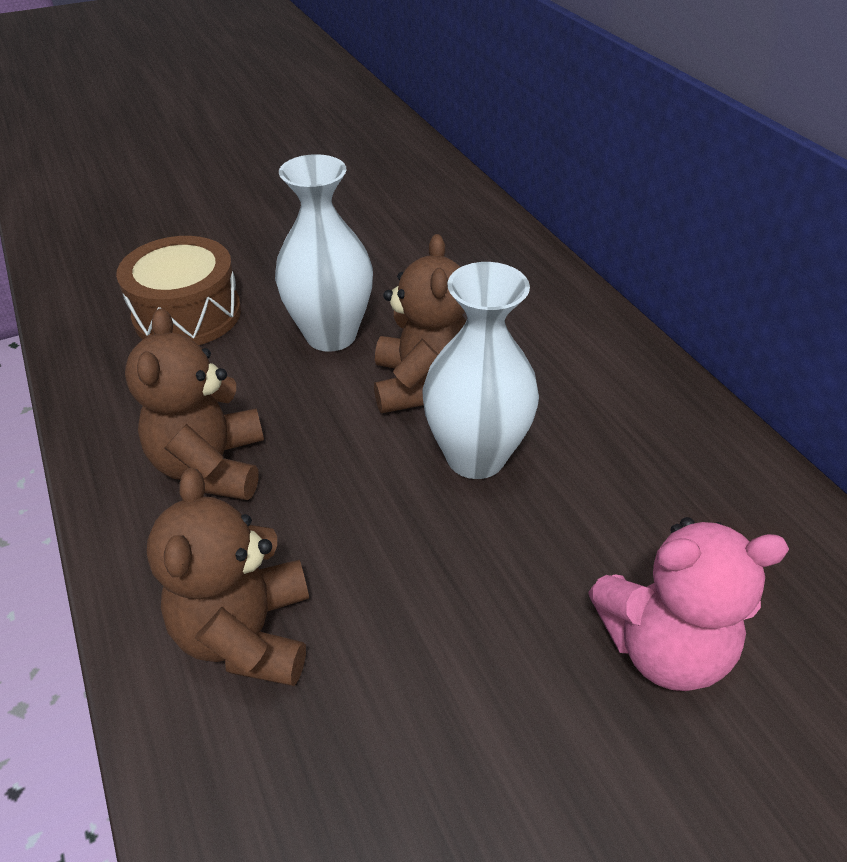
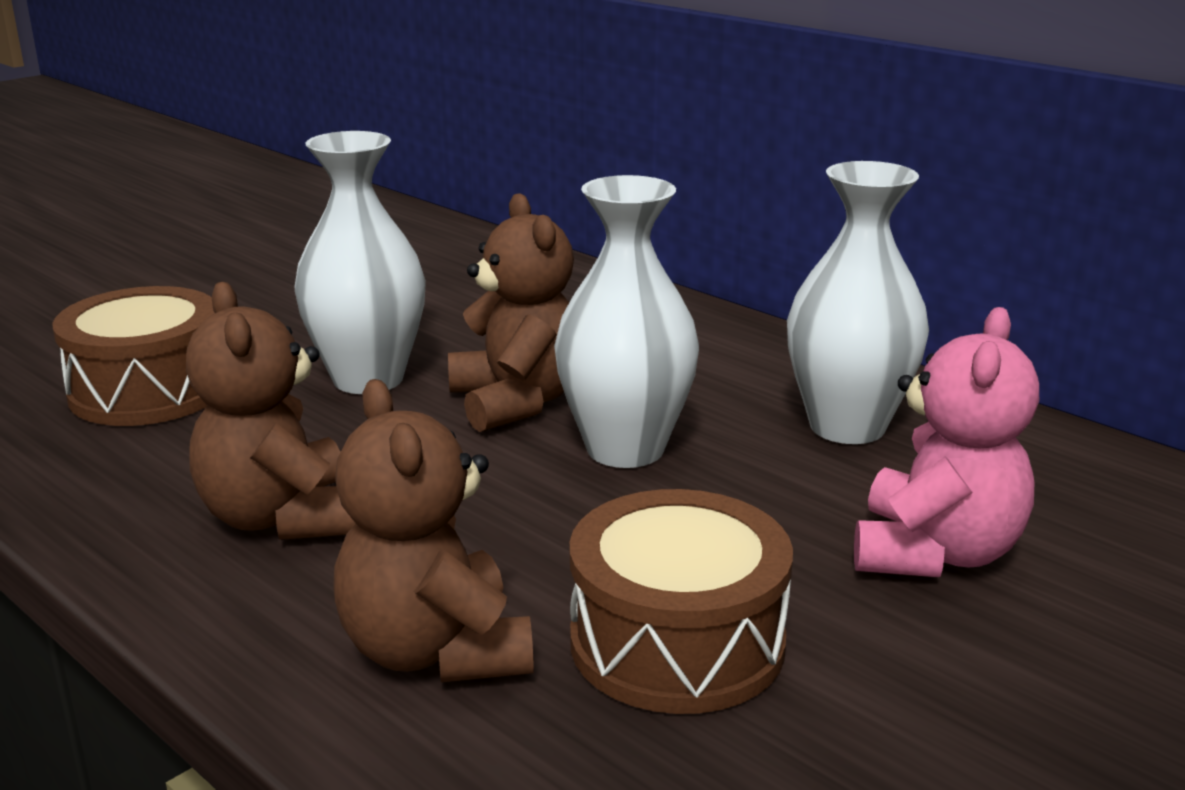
camera: 20 degrees left, 20 degrees down
(414, 681) = (677, 643): none -> brown drum
(660, 476) = (847, 426): none -> white vase
(661, 645) = (935, 553): pink teddy bear -> pink teddy bear turned 45 degrees counterclockwise

